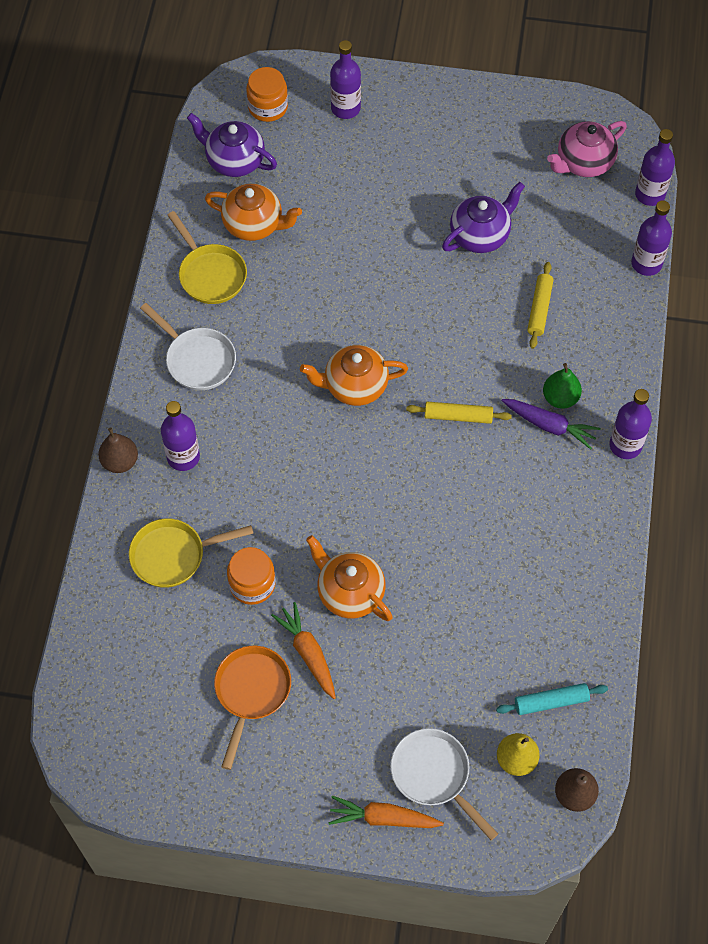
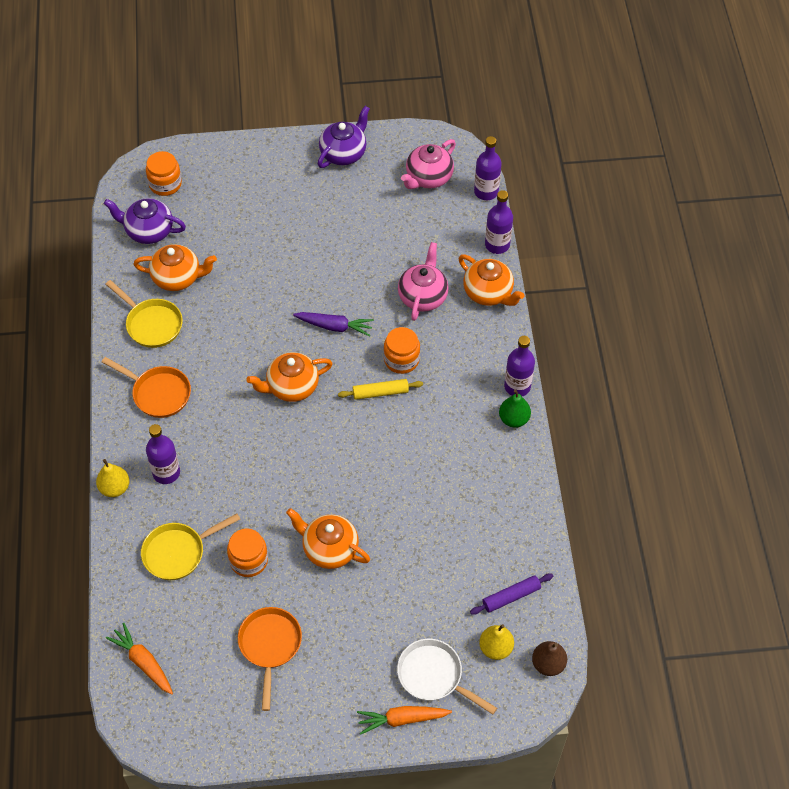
camera: 15 degrees left, 5 degrees down
(120, 461) = (115, 488): brown pear -> yellow pear
(197, 359) = (158, 393): white pan -> orange pan
(308, 653) = (308, 604): orange carrot -> orange carrot (143, 662)
(345, 108) = (228, 173): purple bottle -> none
(480, 235) = (362, 249): purple teapot -> purple teapot (344, 153)
(493, 381) = (401, 360): none -> orange jar
(539, 309) = (423, 296): yellow rolling pin -> pink teapot
(549, 426) = (454, 384): purple carrot -> purple carrot (334, 326)
(551, 702) = (511, 597): turquoise rolling pin -> purple rolling pin
(560, 398) = (457, 361): green pear -> green pear (513, 419)
(620, 322) = (488, 293): none -> orange teapot

